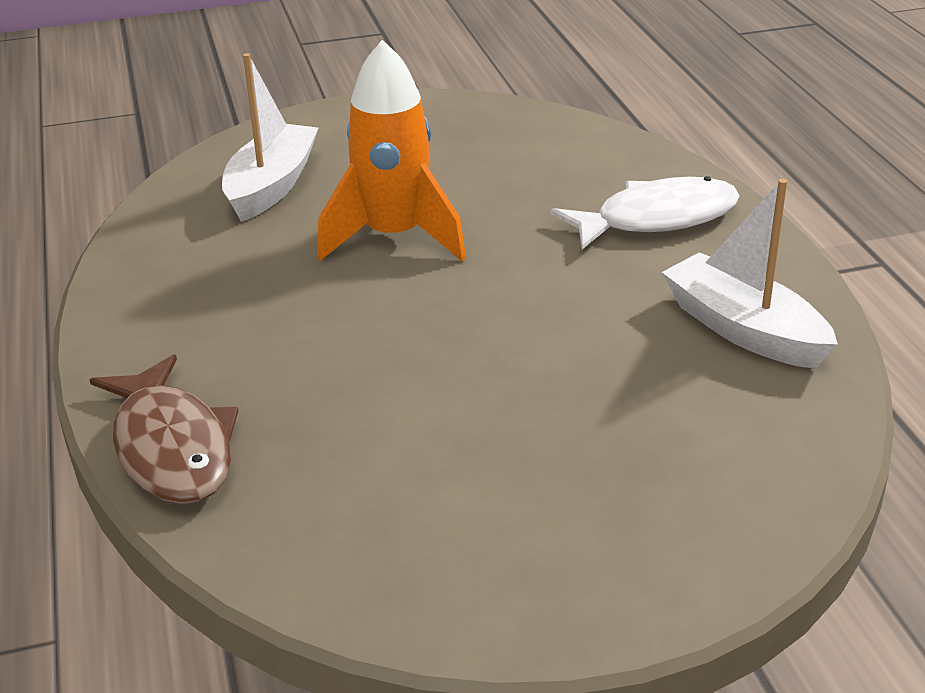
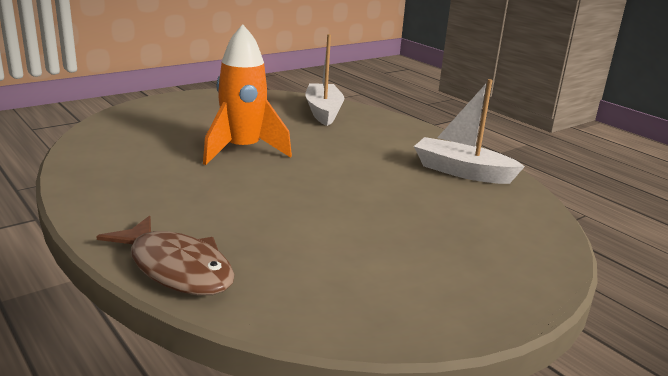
camera: 25 degrees left, 10 degrees down
(271, 186) = (149, 134): white boat -> white boat (323, 112)
(656, 219) = (379, 132): white fish -> none

